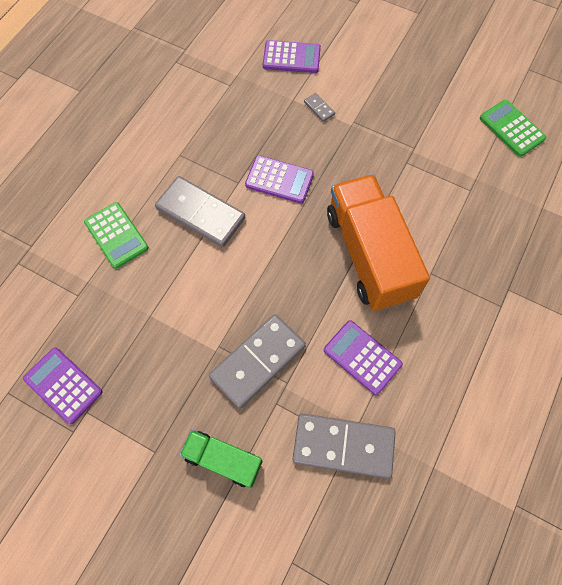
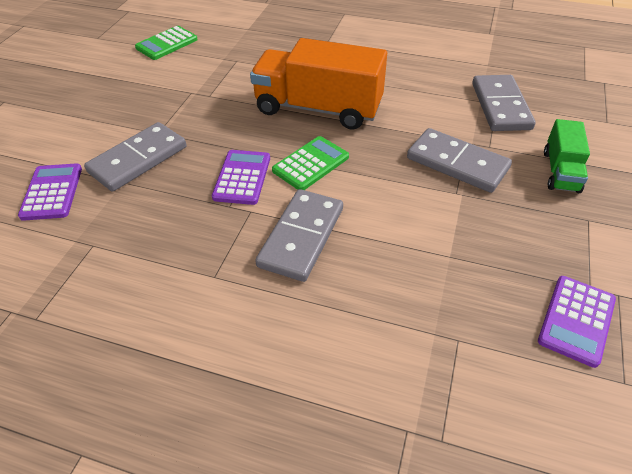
camera: 100 degrees left, 20 degrees down
(116, 235) = (356, 318): green calculator -> green calculator (311, 164)
(319, 108) = (138, 159): grey domino -> grey domino, size x2.42
(362, 357) = (420, 103): purple calculator -> none
(369, 254) = (318, 108): orange truck -> orange truck turned 45 degrees clockwise

